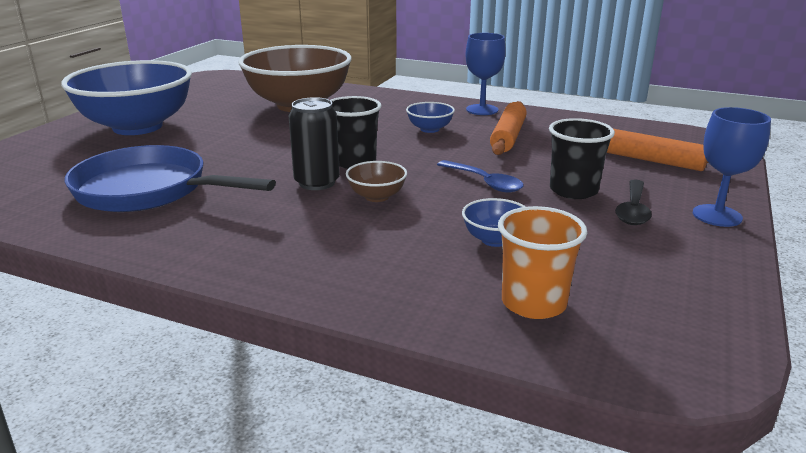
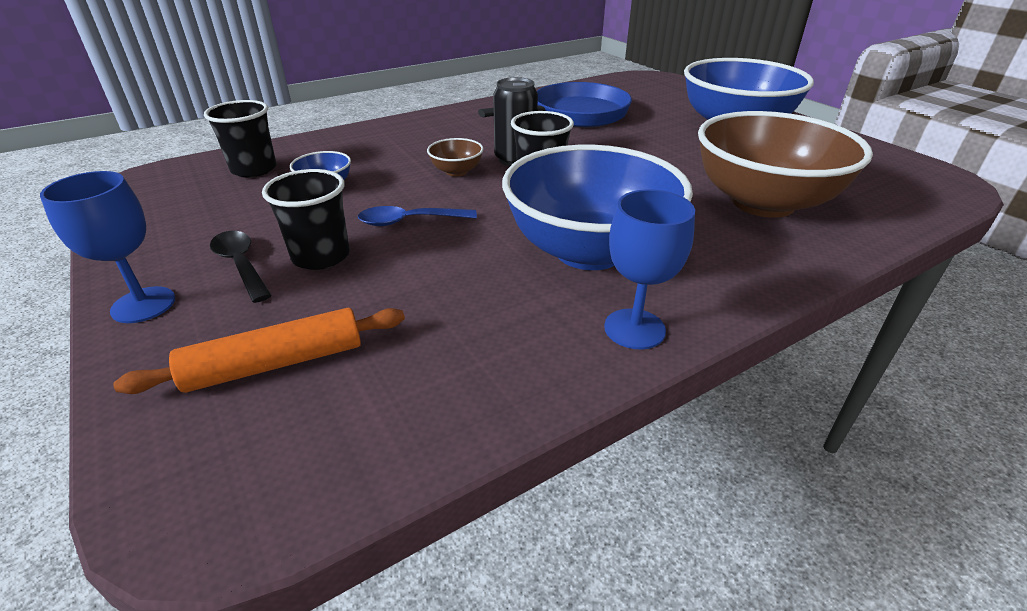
camera: 125 degrees right, 10 degrees up
(430, 129) = (589, 251): blue bowl -> blue bowl, size x2.49
(508, 136) = (500, 293): orange rolling pin -> none
(533, 303) = (254, 169): orange cup -> black cup

